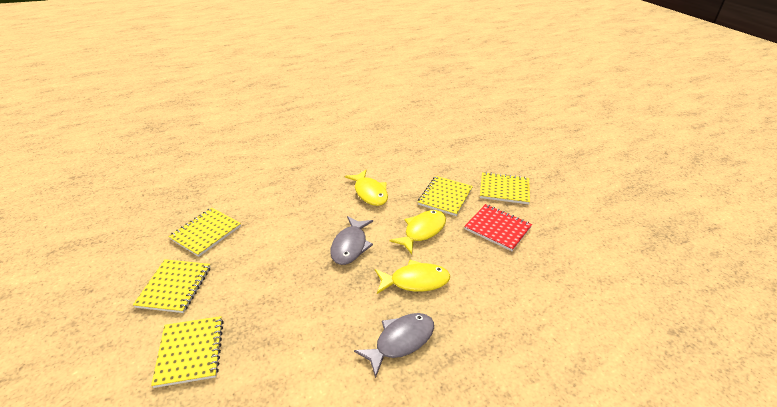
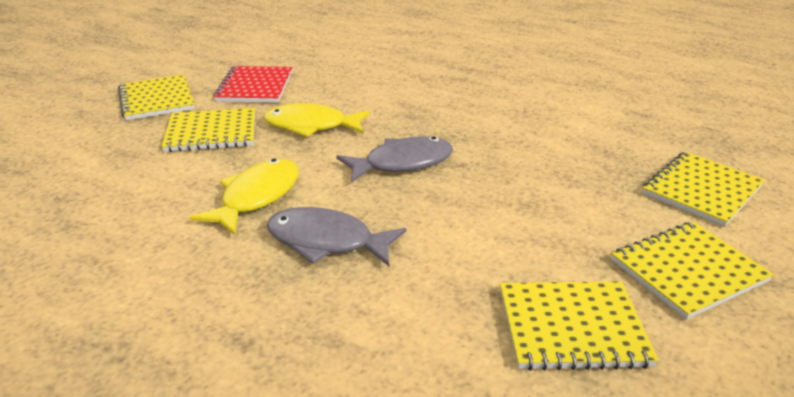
camera: 125 degrees left, 5 degrees down
(401, 341) = (487, 91): grey fish -> grey fish (326, 241)
(415, 281) = (404, 106): yellow fish -> none

